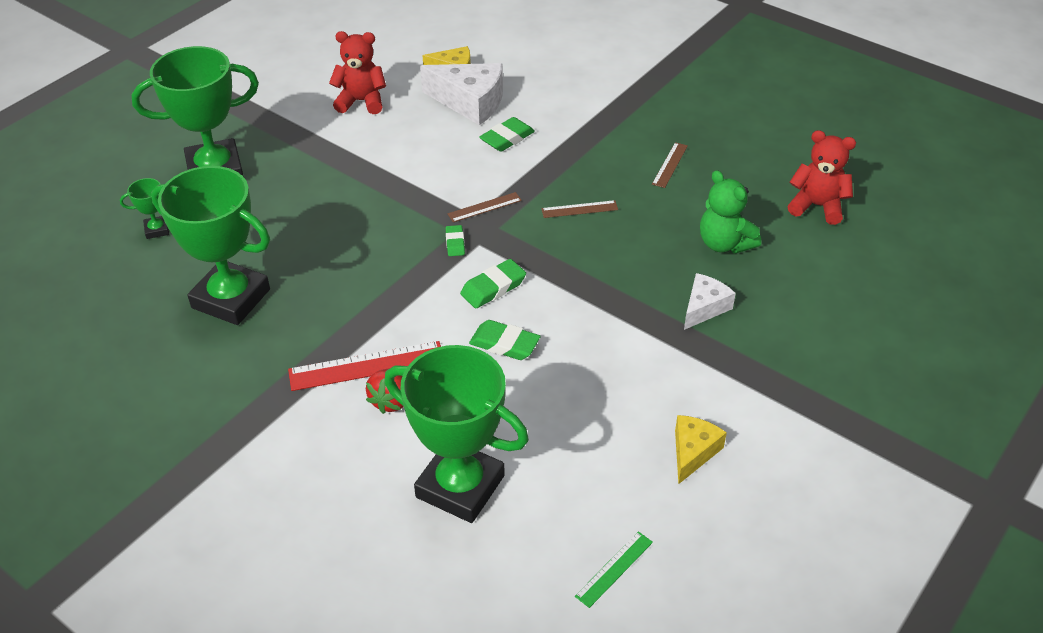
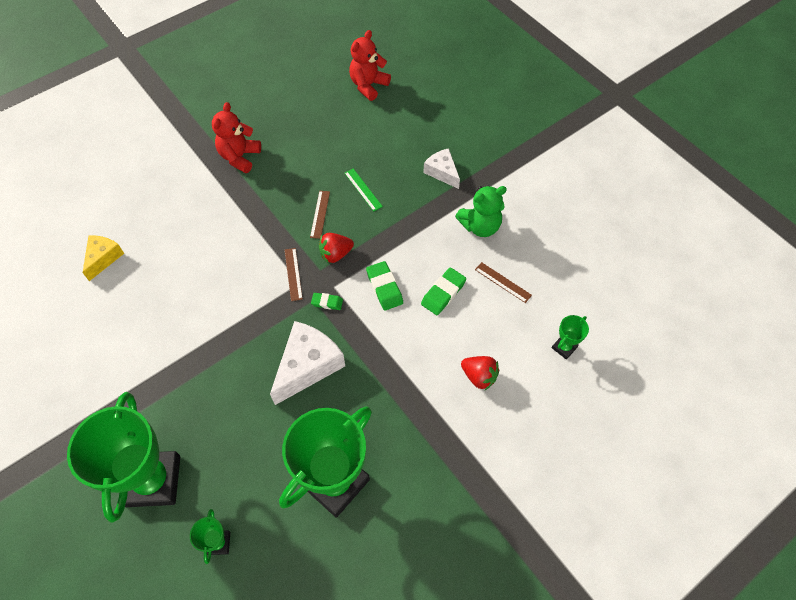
camera: 75 degrees left, 15 degrees up
(361, 101) = (109, 339): red teddy bear -> red teddy bear (239, 157)
(366, 366) = (440, 387): red ruler -> none
(460, 486) = (564, 347): green trophy -> green trophy, size x0.42
(470, 102) = (154, 255): white cheese -> white cheese (308, 366)
(507, 138) = (215, 240): green eraser -> none
(526, 235) = (335, 254): none -> red strawberry
(614, 569) = (639, 278): green ruler -> green ruler (363, 189)
(670, 165) = (293, 148): brown ruler -> brown ruler (503, 282)
(693, 452) = (560, 214): yellow cheese -> none
(724, 243) = (386, 143): green teddy bear -> green teddy bear (480, 226)

